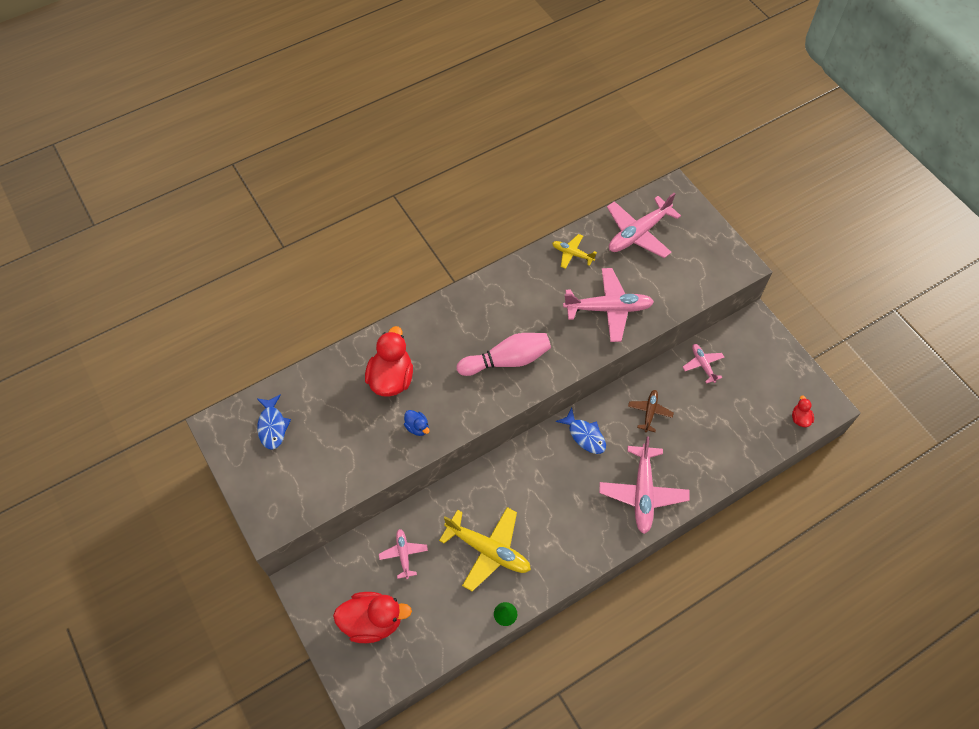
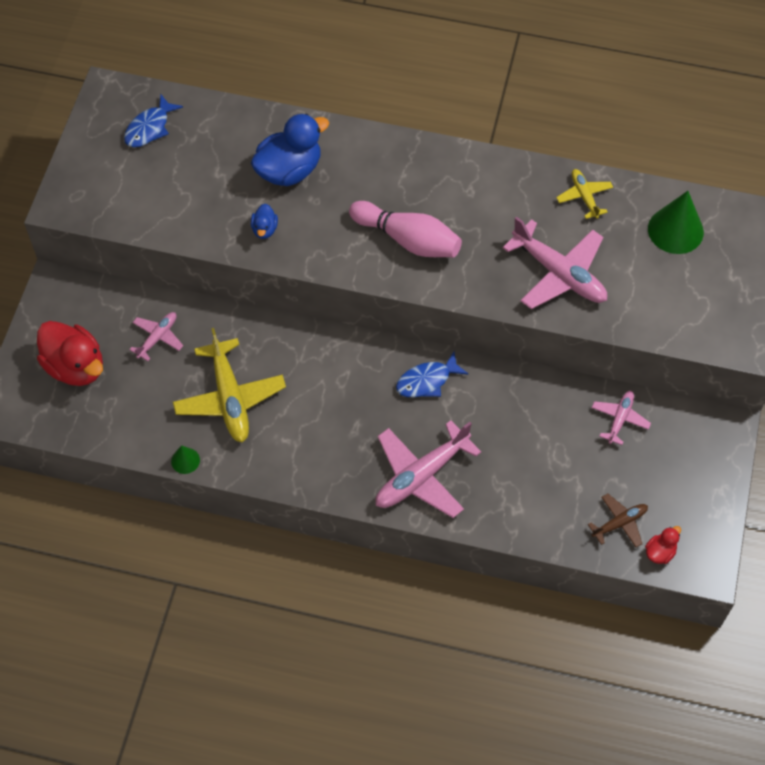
camera: 45 degrees right, 0 degrees up
(391, 378) = (289, 170): red duck -> blue duck
(585, 435) = (427, 381): blue fish -> blue fish turned 60 degrees clockwise
(638, 233) = (675, 230): pink plane -> green cone
(649, 412) = (513, 414): brown plane -> brown plane (620, 523)

